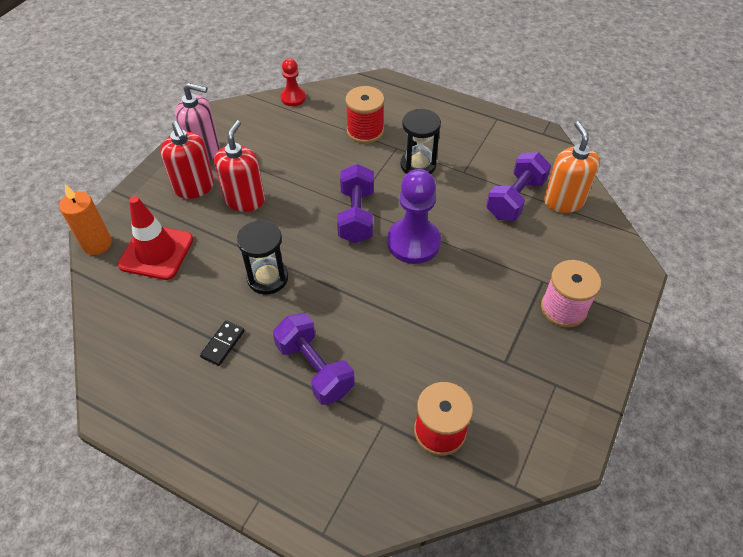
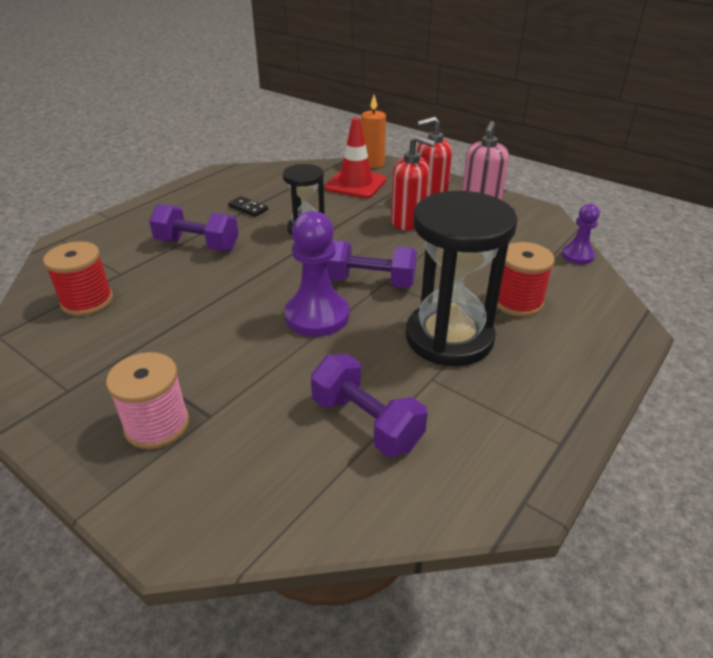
camera: 100 degrees right, 15 degrees down
(293, 98) = (577, 255): red pawn -> purple pawn
(315, 368) = (197, 245): purple dumbbell -> purple dumbbell turned 45 degrees clockwise
(418, 165) = (449, 337): black hourglass -> black hourglass, size x1.78
(563, 201) = (348, 482): orange soap dispenser -> none

